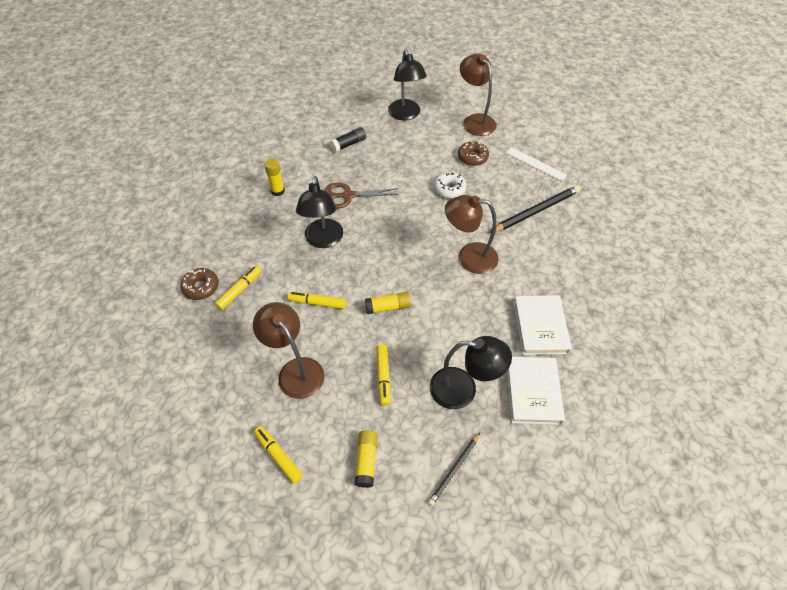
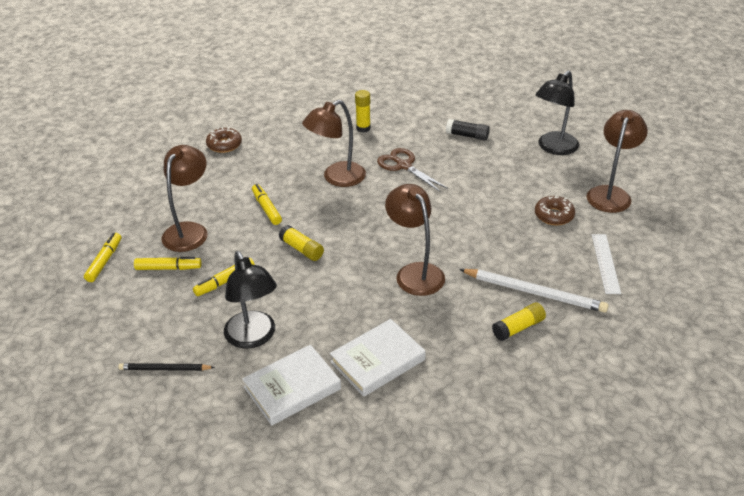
camera: 55 degrees right, 15 degrees down
(239, 290) = (239, 164): yellow marker -> yellow marker (168, 268)
(323, 240) = (337, 178): black lamp -> brown lamp
(366, 461) = (134, 311): yellow glue stick -> yellow glue stick (518, 328)
(449, 189) = (489, 220): white donut -> none
(536, 211) = (534, 292): black pencil -> white pencil

